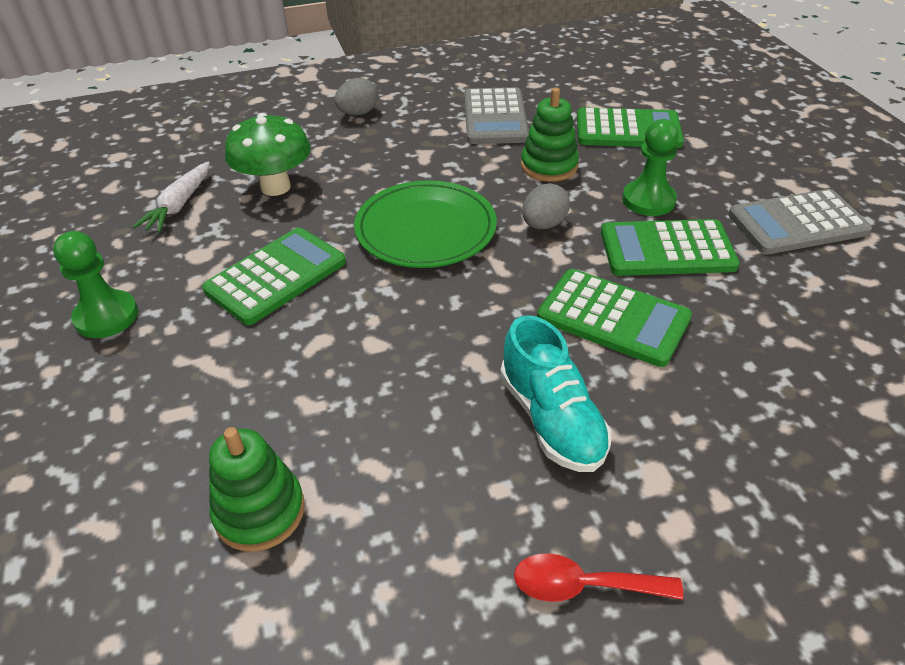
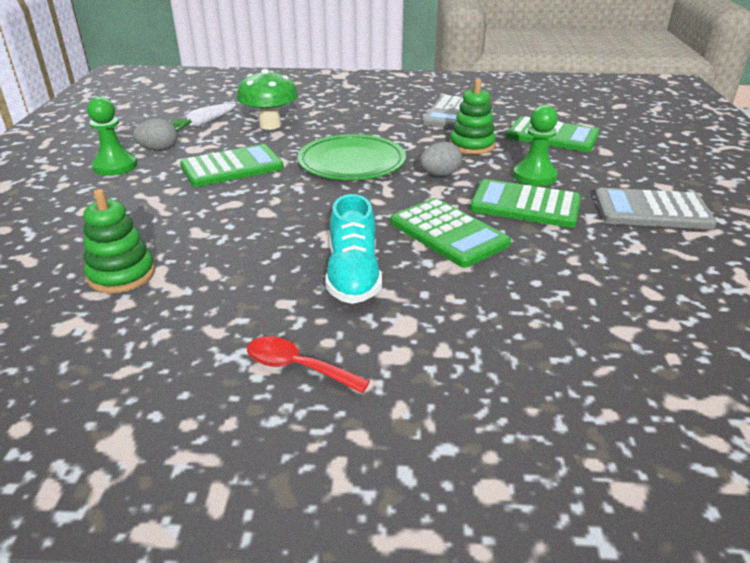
camera: 20 degrees right, 10 degrees down
(358, 113) = (357, 98): grey egg -> grey egg (159, 149)

